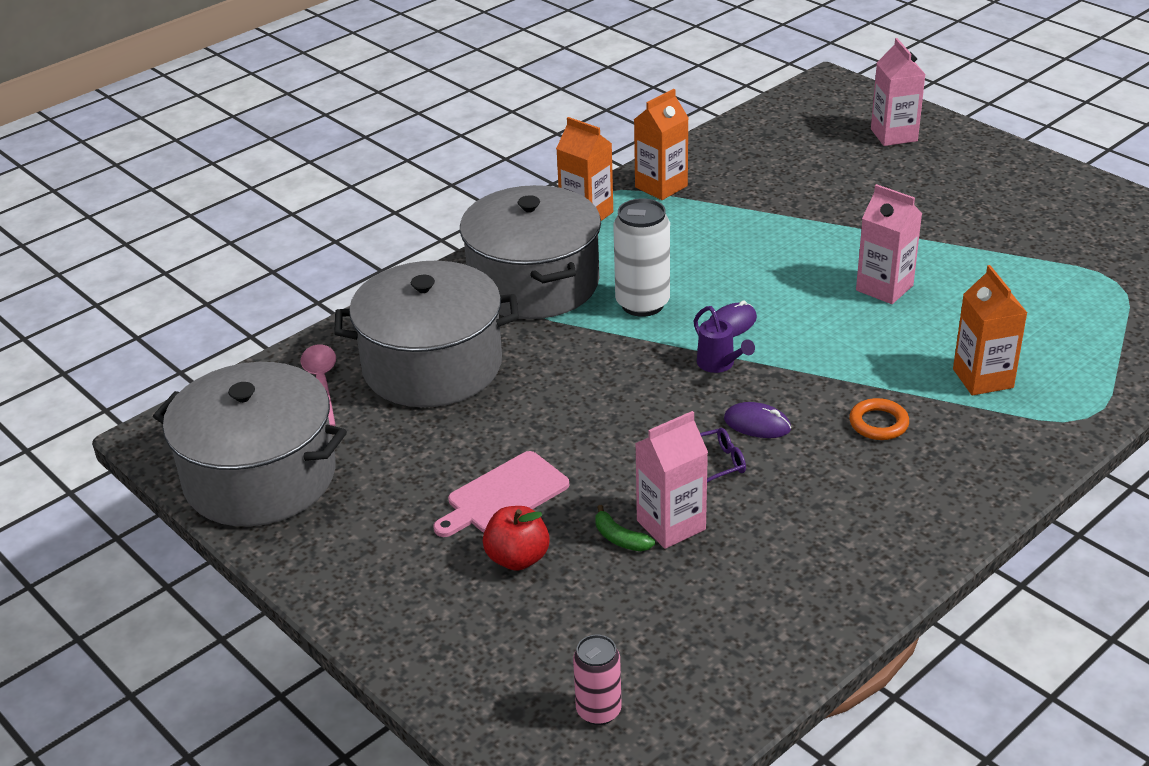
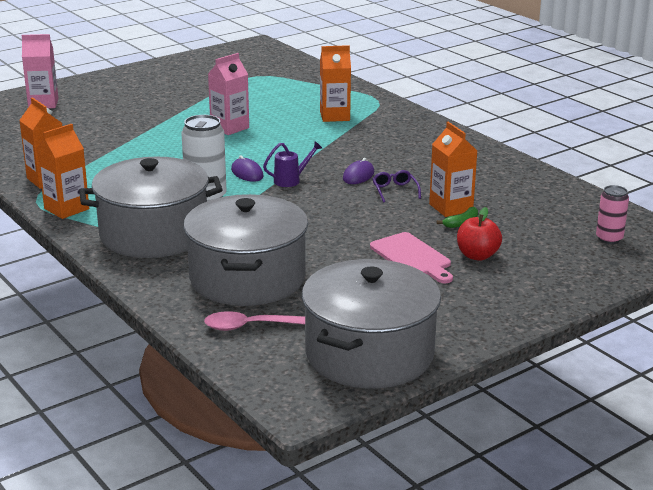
camera: 85 degrees left, 10 degrees down
(671, 525) = (451, 207): pink carton -> orange carton
(878, 423) = (368, 145): orange ring -> none

